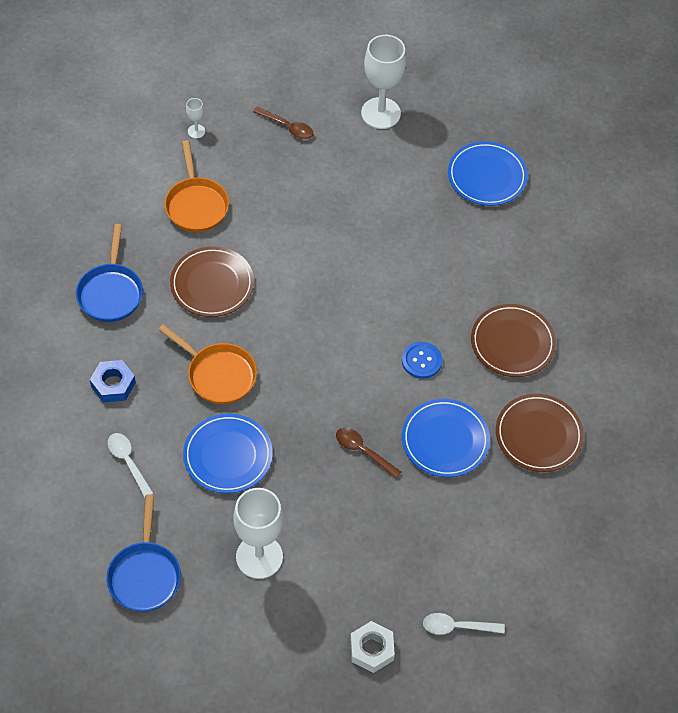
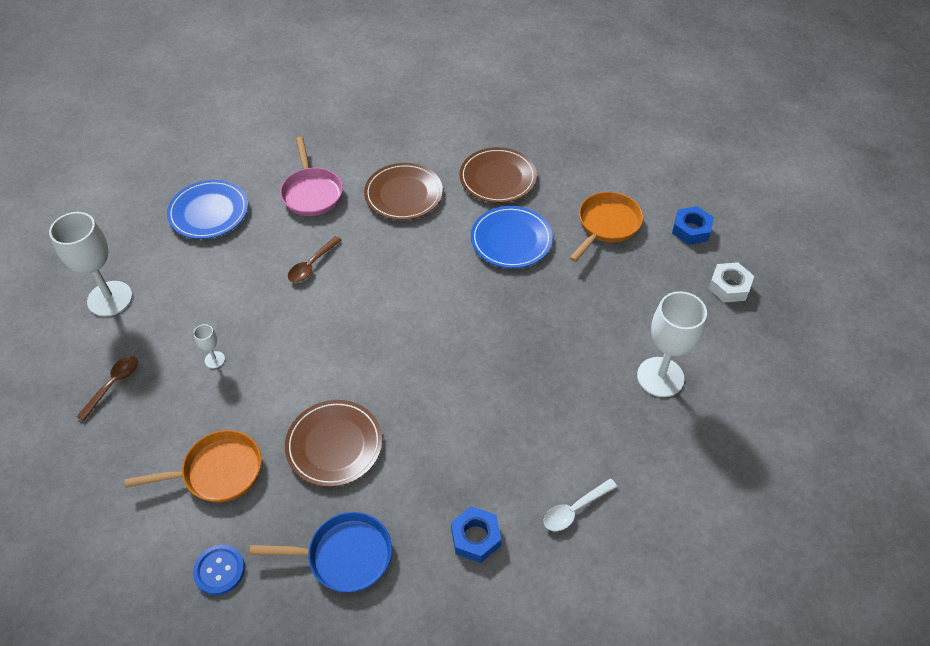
camera: 90 degrees left, 5 degrees down
(145, 575) = (705, 478): blue pan -> none
(196, 131) = (102, 482): white goblet -> white goblet (214, 360)
(218, 374) = (454, 429): orange pan -> orange pan (607, 225)
(228, 456) = (552, 412): blue plate -> none
(363, 451) = (531, 299): brown spoon -> brown spoon (312, 265)
(421, 361) = (426, 258): blue button -> blue button (219, 570)
(457, 627) = (691, 230): white spoon -> blue nut
(514, 261) = (312, 193): none -> pink pan

